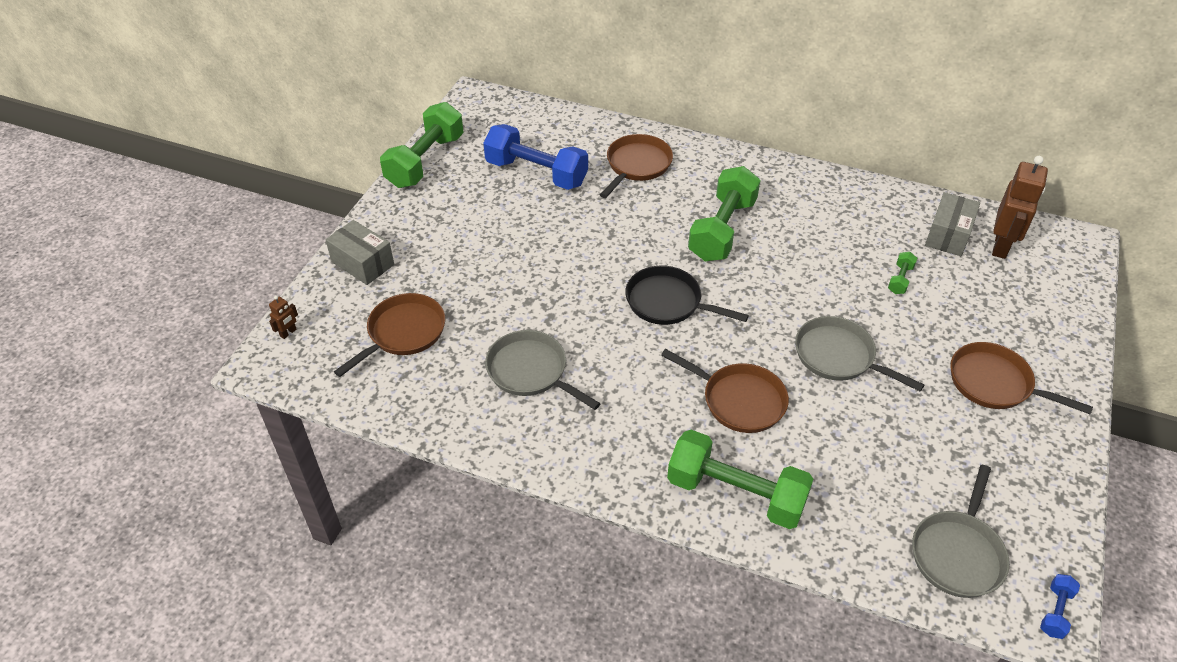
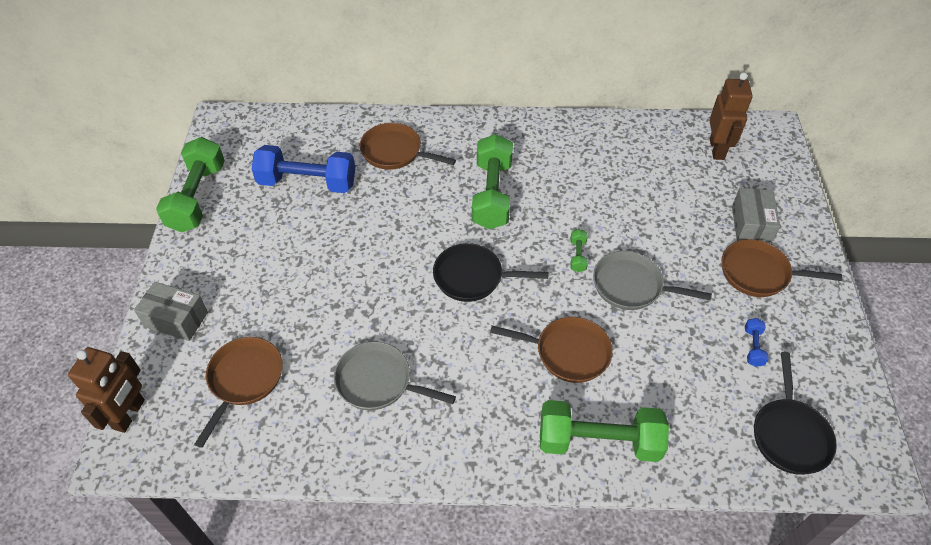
camera: 20 degrees left, 5 degrees up
(288, 333) = (129, 414): brown robot -> brown robot, size x2.29
(637, 165) = (395, 152): brown pan -> brown pan turned 75 degrees counterclockwise
(900, 279) = (652, 201): green dumbbell -> green dumbbell (577, 256)
(948, 235) = (673, 150): grey box -> grey box (751, 225)
(958, 553) = (789, 434): grey pan -> black pan
(1055, 611) = (878, 460): blue dumbbell -> blue dumbbell (753, 347)

